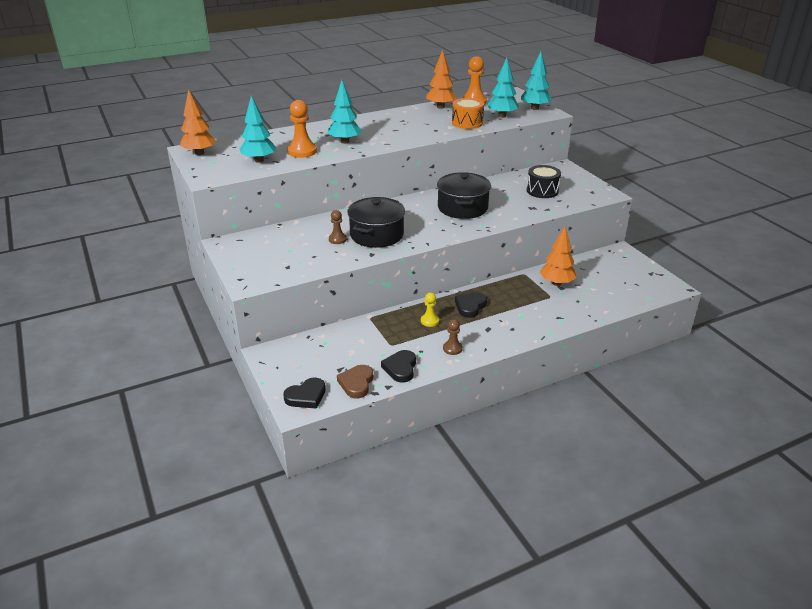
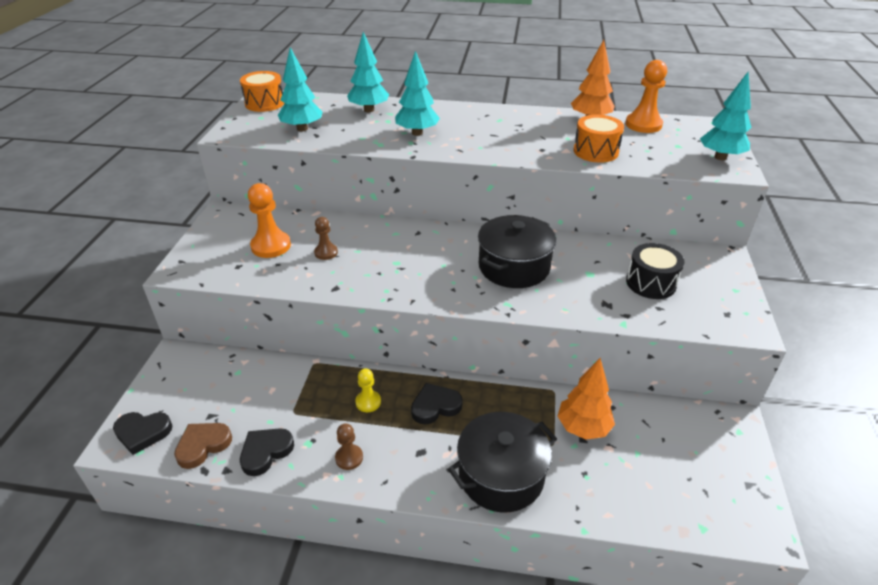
camera: 35 degrees right, 5 degrees up
(199, 153) = (264, 103): orange tree -> orange drum
(302, 151) = (357, 131): orange pawn -> orange pawn (271, 246)
(377, 235) = (372, 264): black pot -> black pot (501, 475)
(502, 116) = (657, 155): turquoise tree -> turquoise tree (369, 110)

